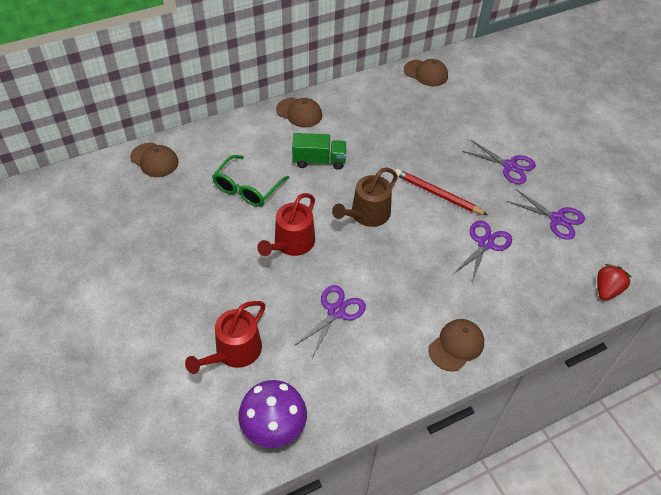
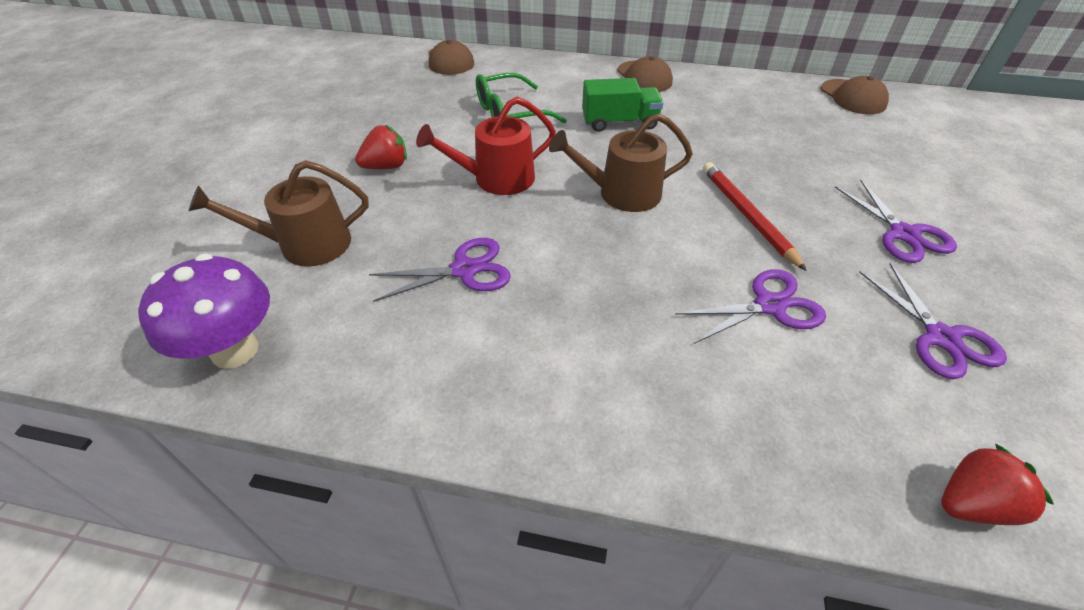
camera: 40 degrees right, 5 degrees down
(216, 272) = (386, 166): none -> red strawberry
(234, 352) = (306, 245): red watering can -> brown watering can
(319, 160) = (619, 122): green truck -> green truck turned 45 degrees counterclockwise
(456, 346) = (584, 411): brown cap -> none

